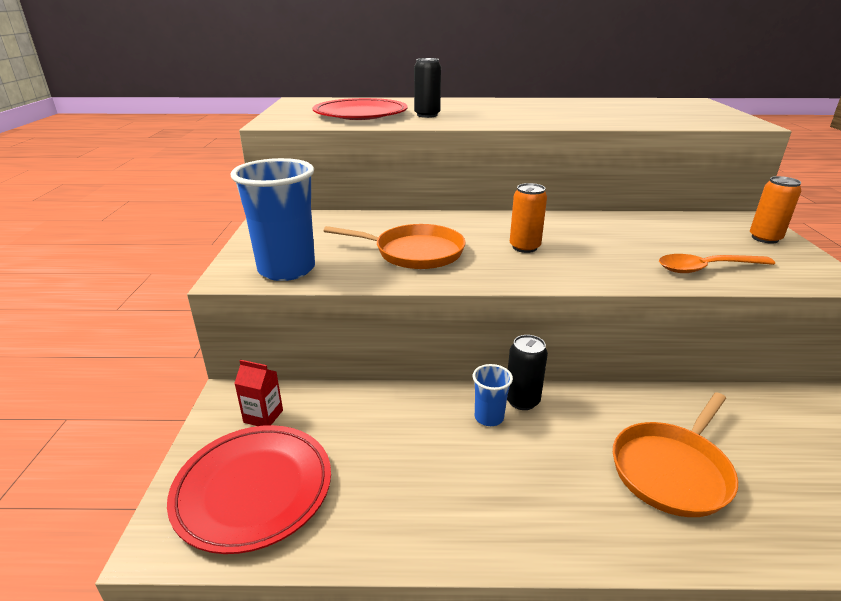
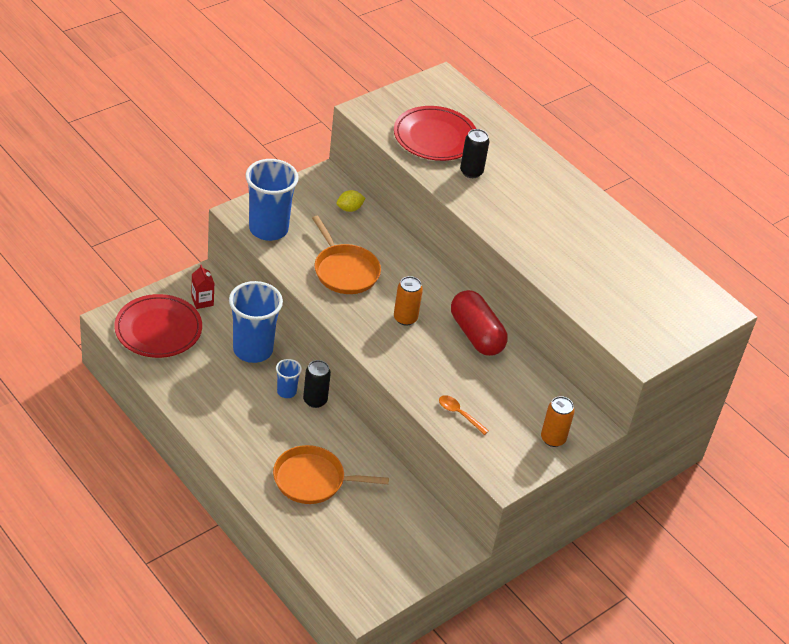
camera: 45 degrees right, 15 degrees up
(332, 222) = (349, 209): none -> yellow lemon
(392, 412) = (253, 350): none -> blue cup
(581, 225) = (476, 335): none -> red capsule
(706, 268) = (459, 414): orange spoon -> orange spoon, size x0.65

